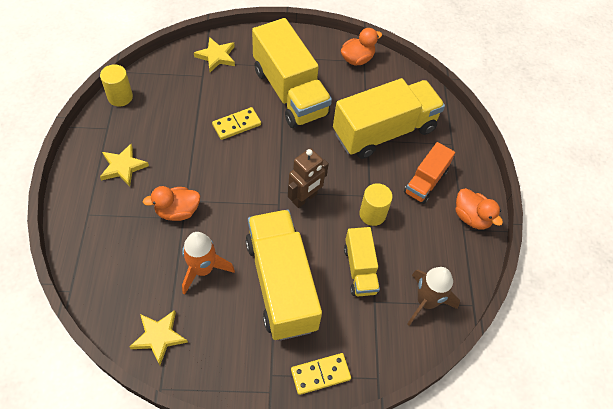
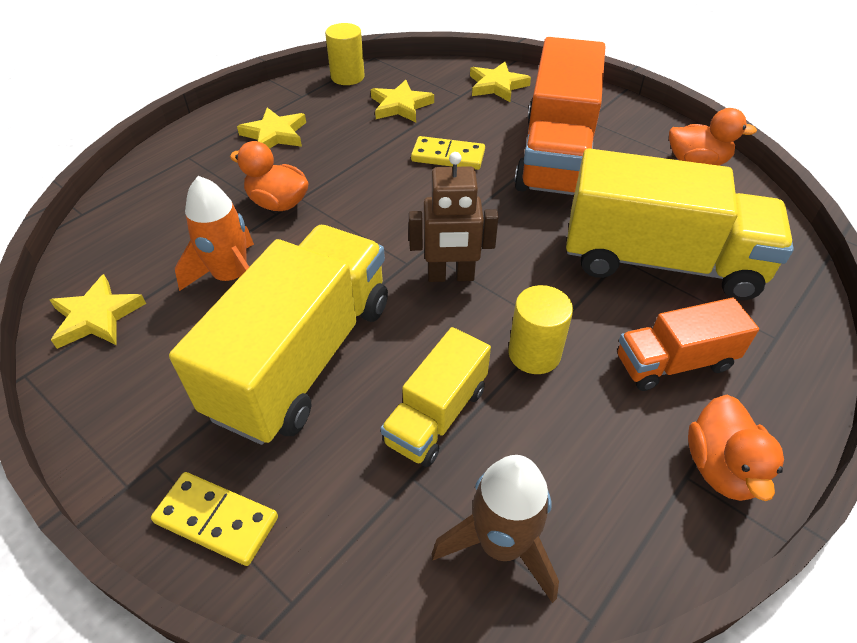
camera: 45 degrees right, 10 degrees down
(176, 102) = (400, 106): none -> yellow star
(290, 92) = (556, 155): yellow truck -> orange truck

